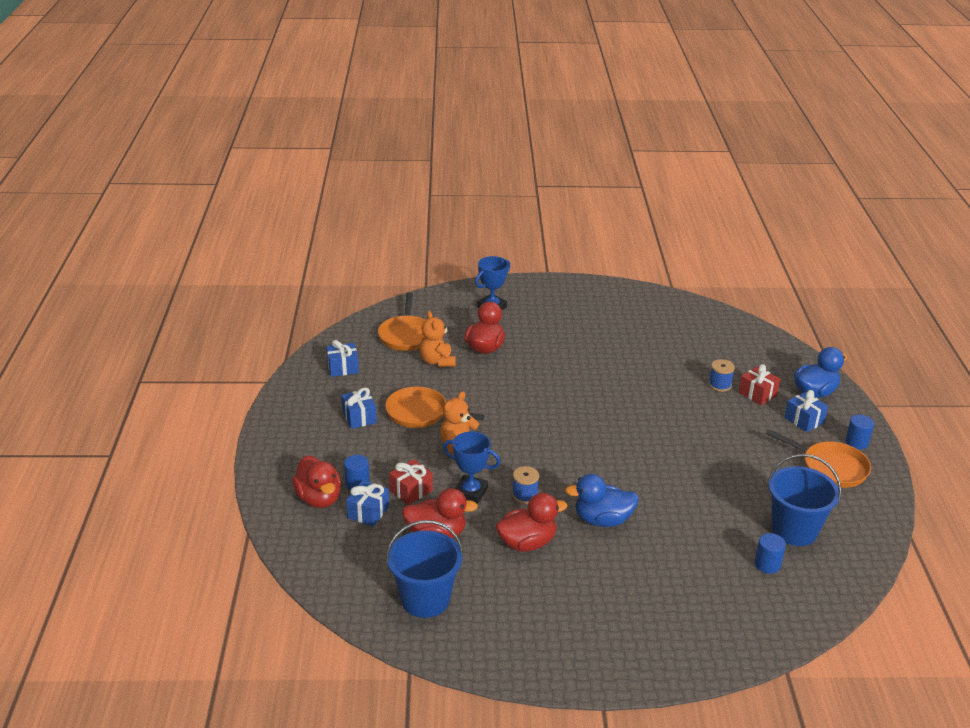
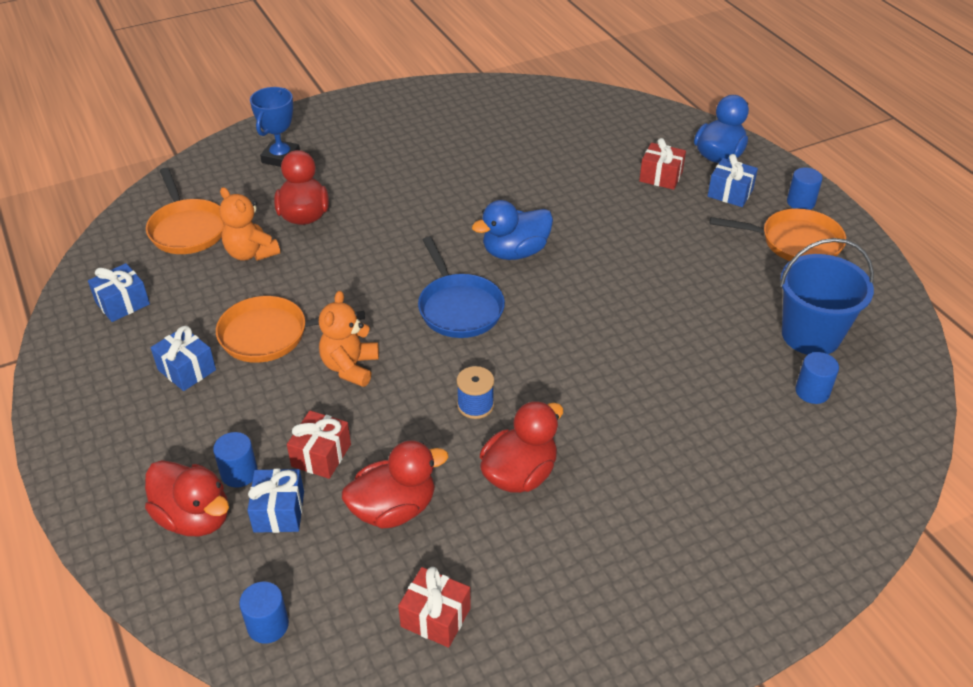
camera: 25 degrees left, 10 degrees up
(328, 567) = (268, 625): none -> blue cylinder
(425, 599) = (435, 617): blue bucket -> red gift
(471, 492) = (403, 427): blue trophy -> none
(552, 434) = (459, 307): none -> blue pan
(602, 520) = (591, 404): blue duck -> blue duck (515, 252)
(720, 385) = (613, 178): blue spool -> none

